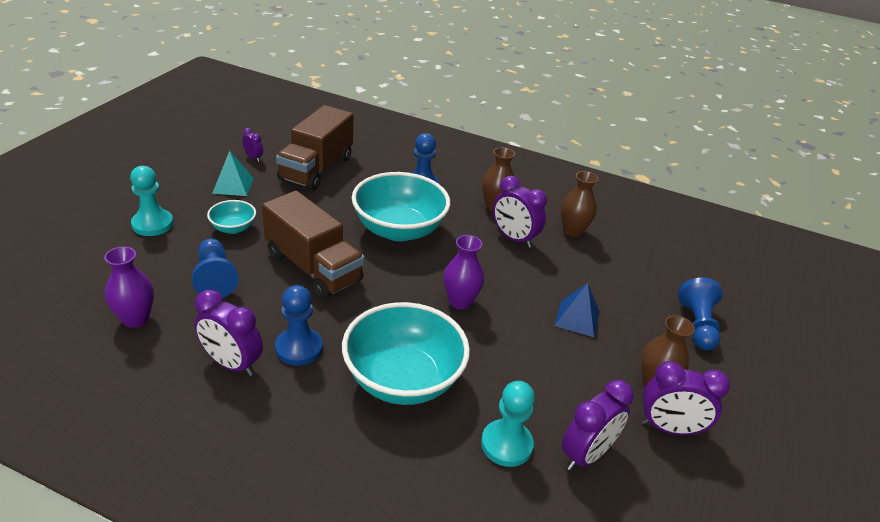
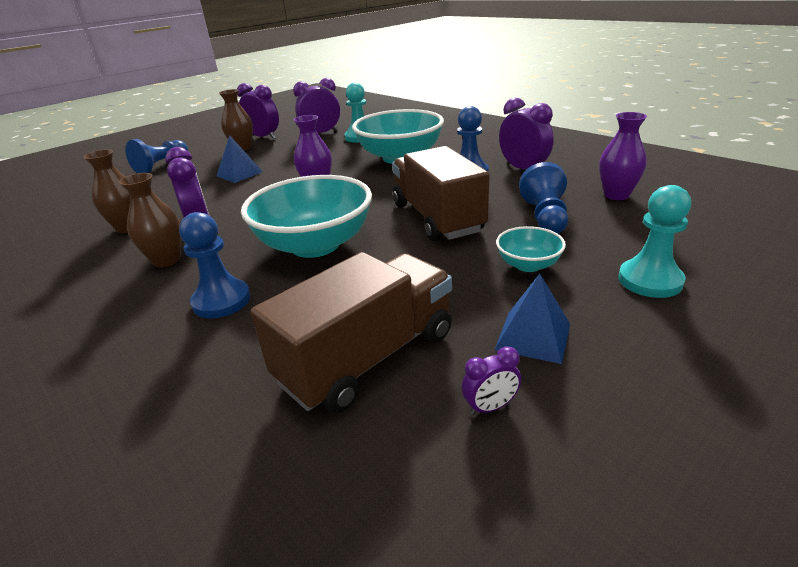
camera: 150 degrees left, 5 degrees down
(233, 185) = (533, 336): turquoise pyramid -> blue pyramid
(253, 158) = (490, 407): purple clock -> purple clock turned 90 degrees counterclockwise

